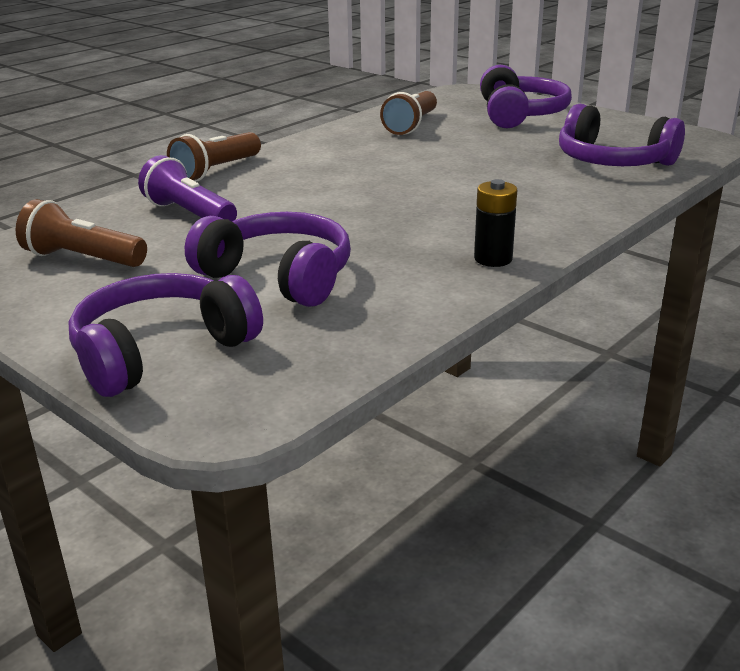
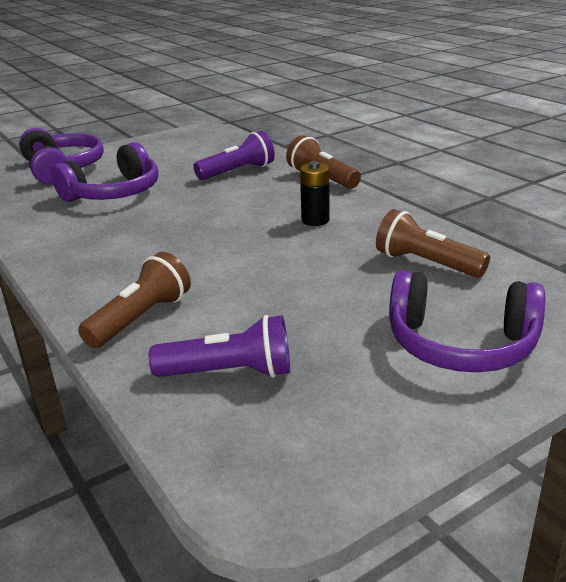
camera: 105 degrees right, 0 degrees up
(83, 259) = (191, 150): brown flashlight -> brown flashlight (140, 318)
(493, 259) = (62, 258): black battery -> black battery (315, 220)
(612, 161) = (229, 373): purple headphones -> purple flashlight

